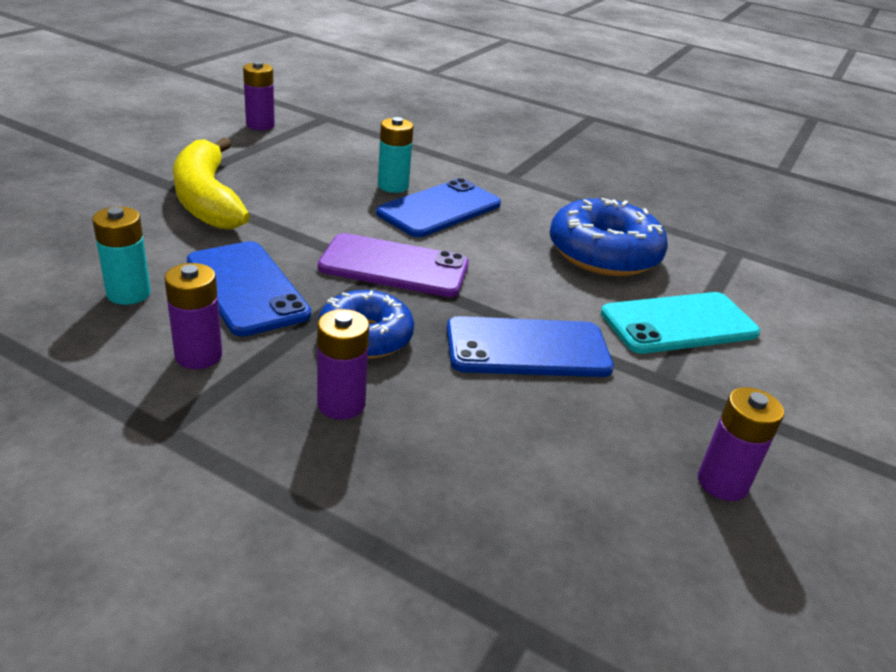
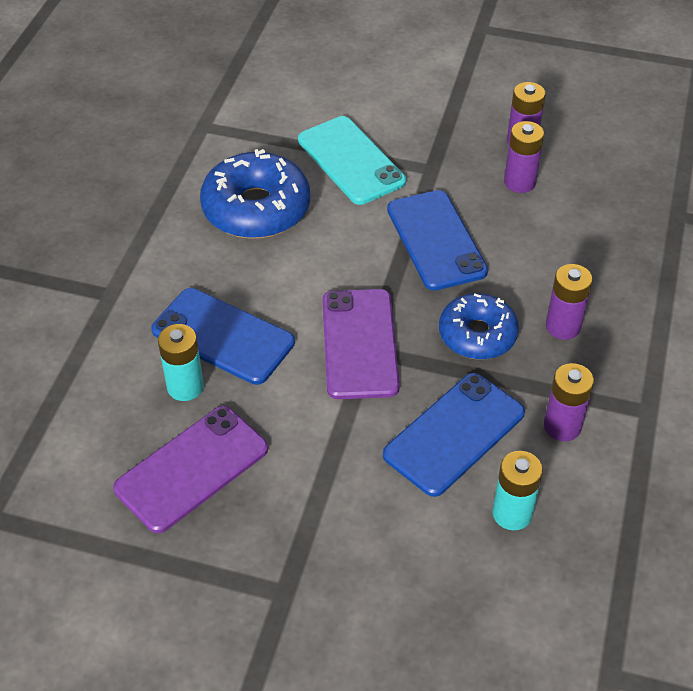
camera: 100 degrees left, 15 degrees up
(207, 199) = (302, 539): yellow banana -> none
(260, 125) = (52, 579): purple battery -> purple battery (519, 182)
(310, 175) = (192, 468): none -> purple phone

